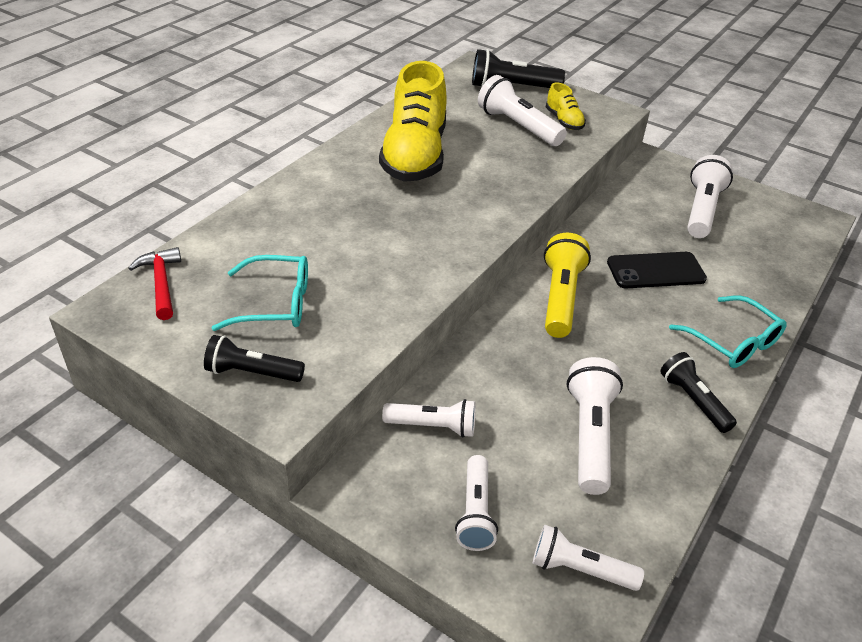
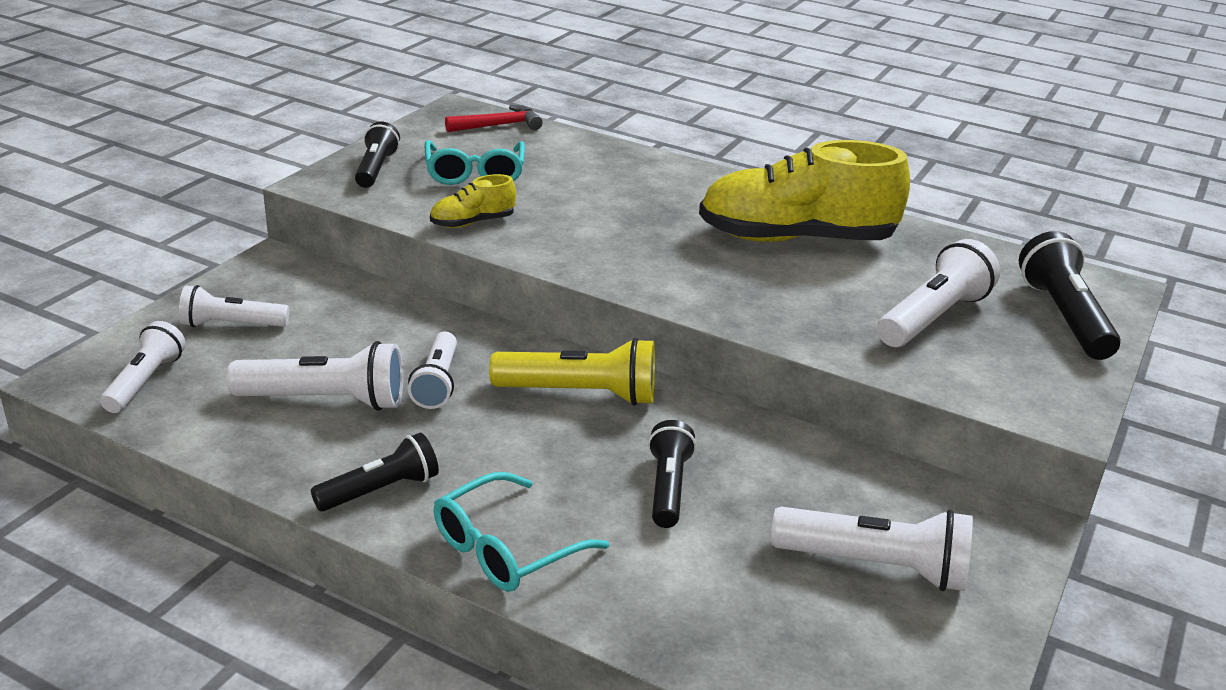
camera: 85 degrees right, 10 degrees down
(433, 426) = (349, 302): white flashlight -> white flashlight (437, 382)
(564, 121) = (982, 360): yellow shoe -> yellow shoe (472, 222)
(655, 271) = (668, 488): black phone -> black flashlight

